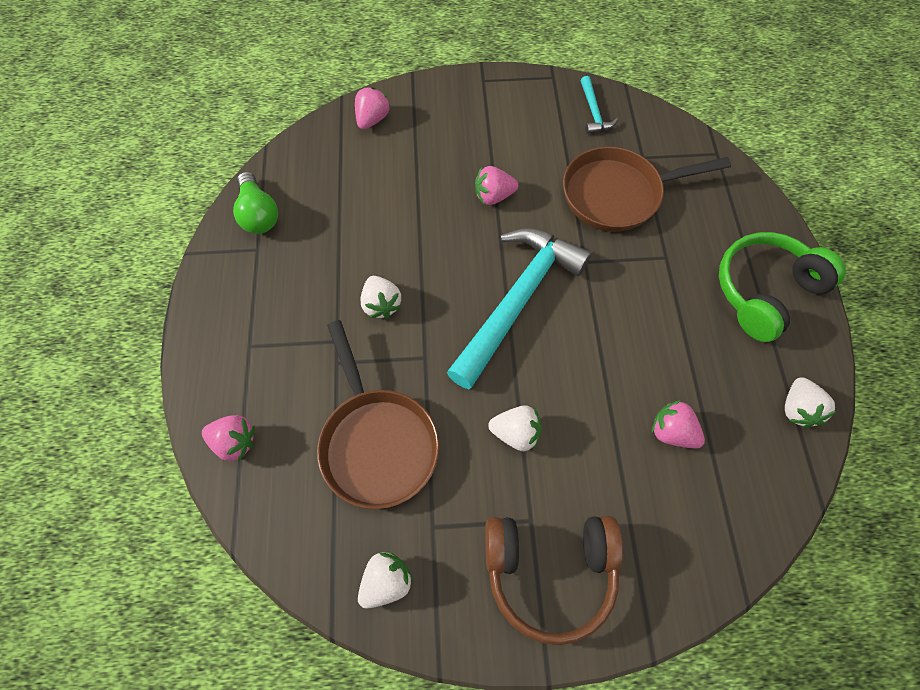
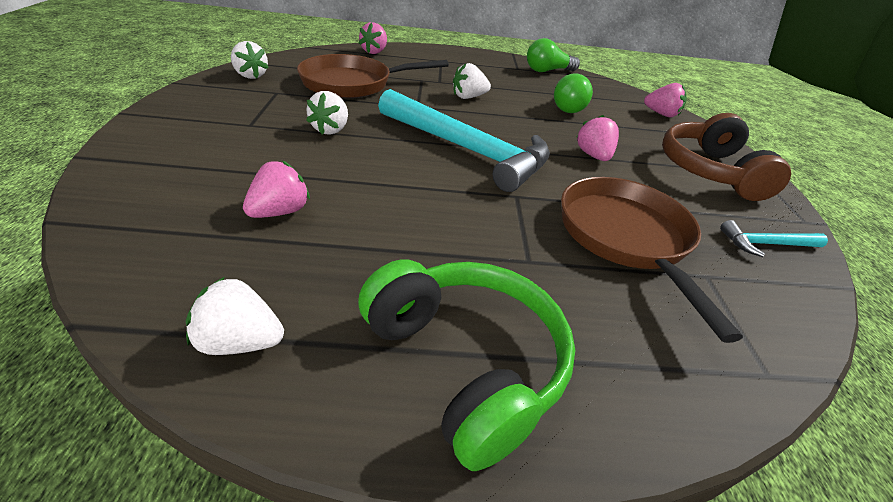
camera: 90 degrees right, 25 degrees down
(379, 203) = (569, 107): none -> green light bulb
(550, 572) = (200, 125): brown headphones -> brown headphones (709, 171)

